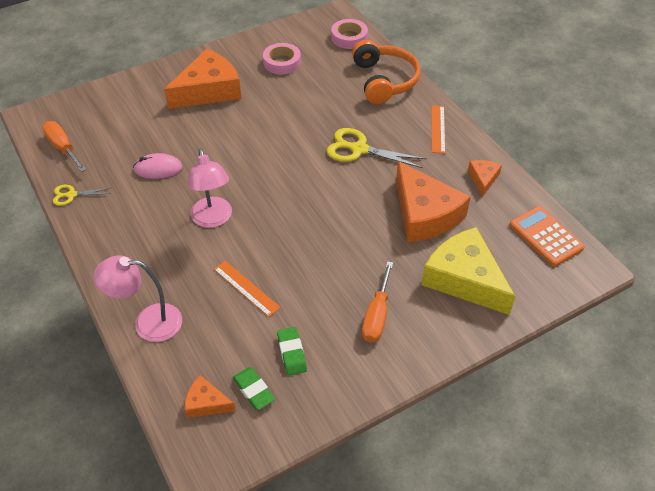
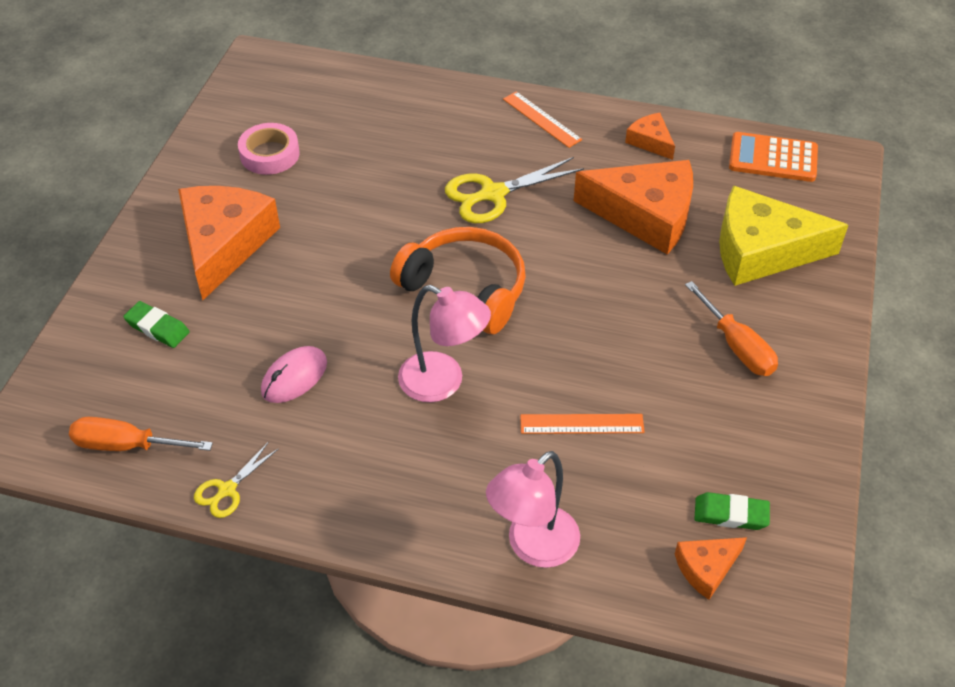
camera: 45 degrees left, 0 degrees up
(291, 353) = (714, 448): green eraser -> green eraser (157, 328)
(349, 38) = (310, 78): pink tape -> none
(384, 80) = (417, 102): orange headphones -> orange headphones (465, 289)

